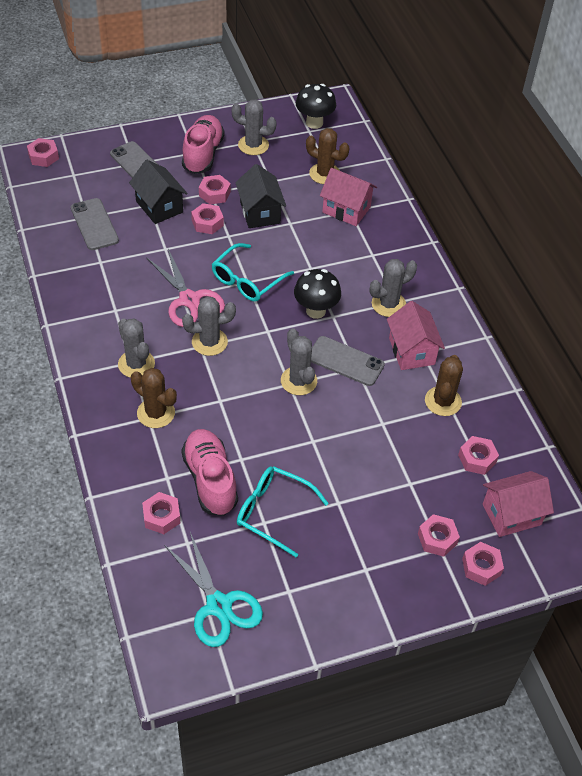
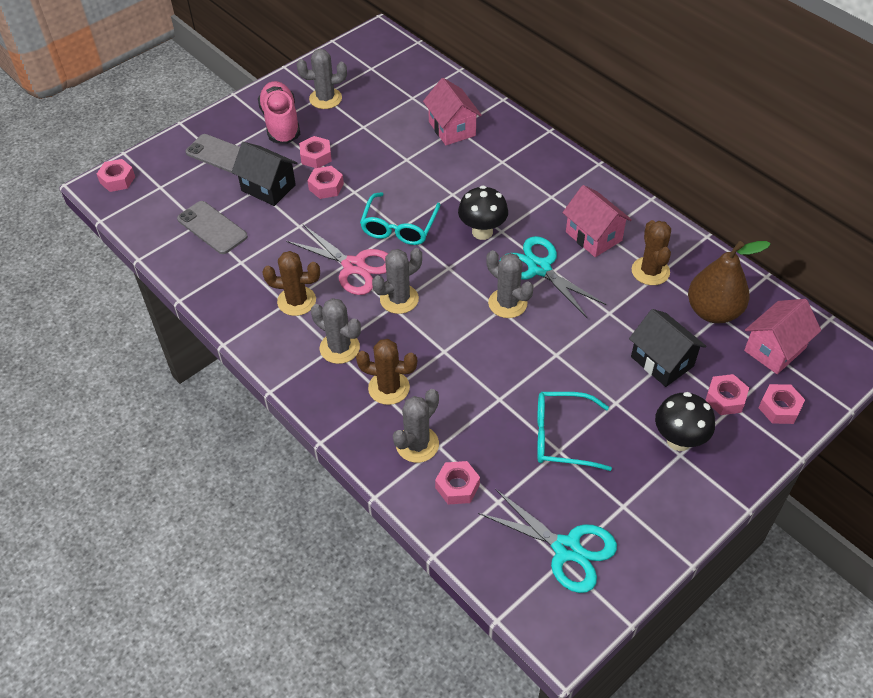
camera: 20 degrees left, 0 degrees up
(210, 480) = (482, 431): pink shoe -> none
(260, 213) = (371, 159): black house -> black house (662, 361)
(314, 123) = (371, 59): black mushroom -> black mushroom (678, 440)
(325, 174) = (411, 102): brown cactus -> brown cactus (296, 301)
(345, 361) = (539, 268): grey phone -> turquoise scissors
(346, 210) = (452, 128): pink house -> pink house turned 60 degrees clockwise
(388, 304) = (545, 201): grey cactus -> grey cactus (417, 444)
(477, 459) = (713, 311): pink nut -> brown pear

